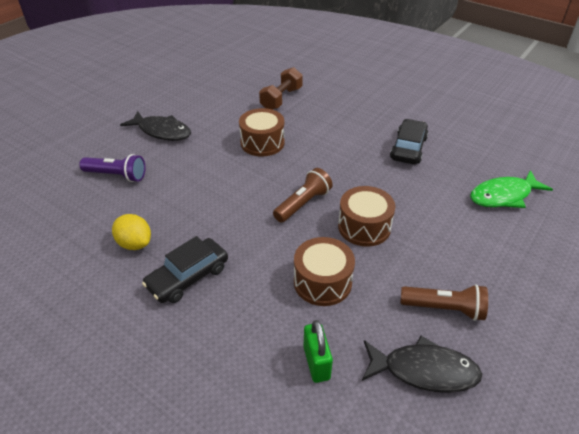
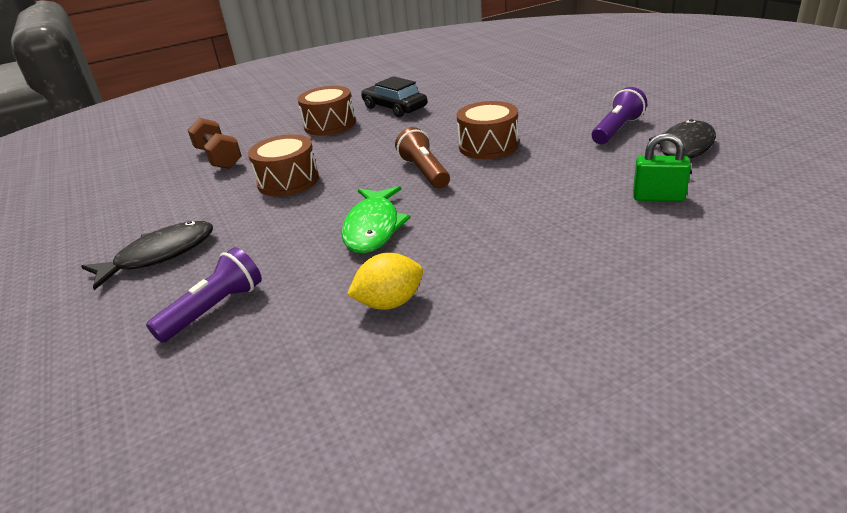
camera: 60 degrees left, 10 degrees down
(188, 277) = (488, 263): black car -> none
(322, 282) = (551, 178): brown drum -> brown drum (329, 125)
(444, 308) = (617, 130): brown flashlight -> purple flashlight
(503, 196) = (499, 84): green fish -> green fish (373, 228)

